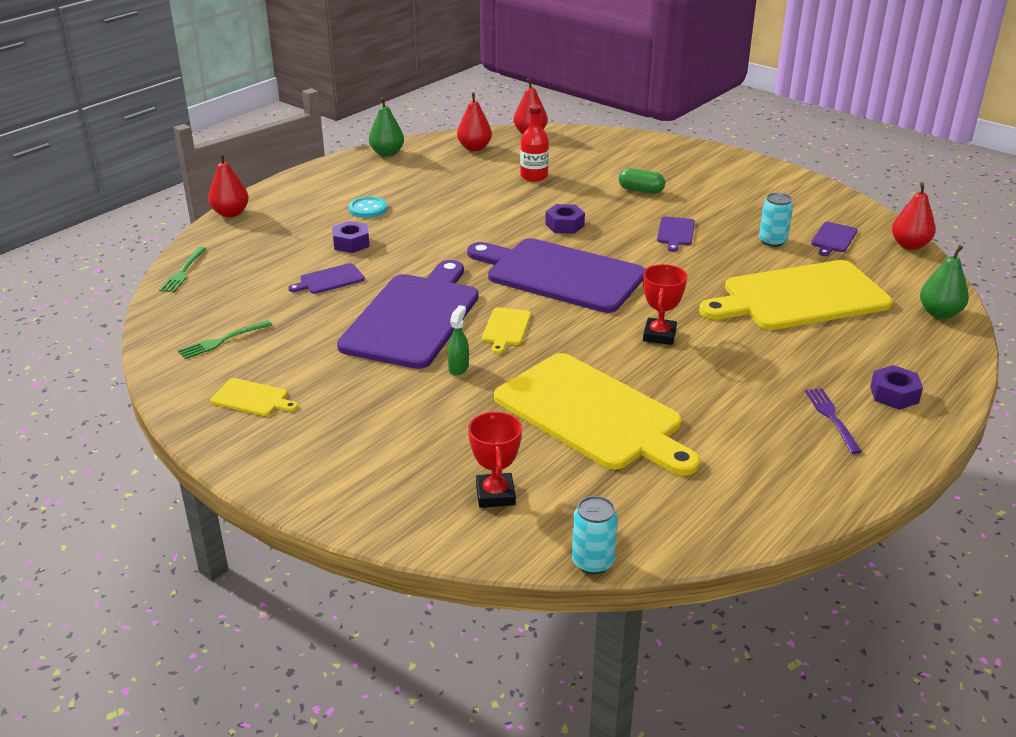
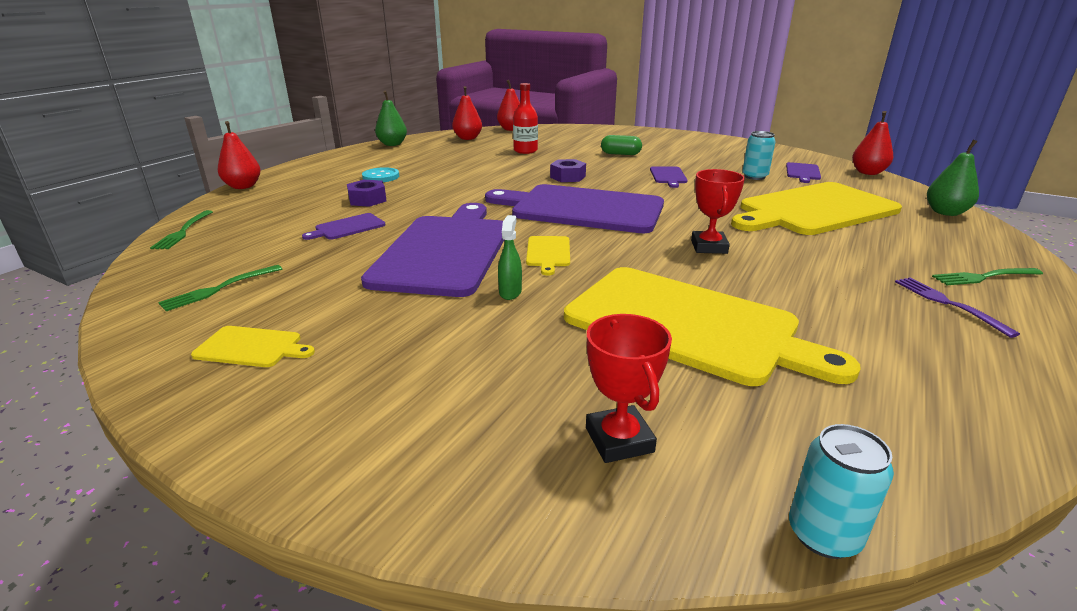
camera: 10 degrees left, 5 degrees down
(894, 394) = (984, 277): purple nut -> green fork

